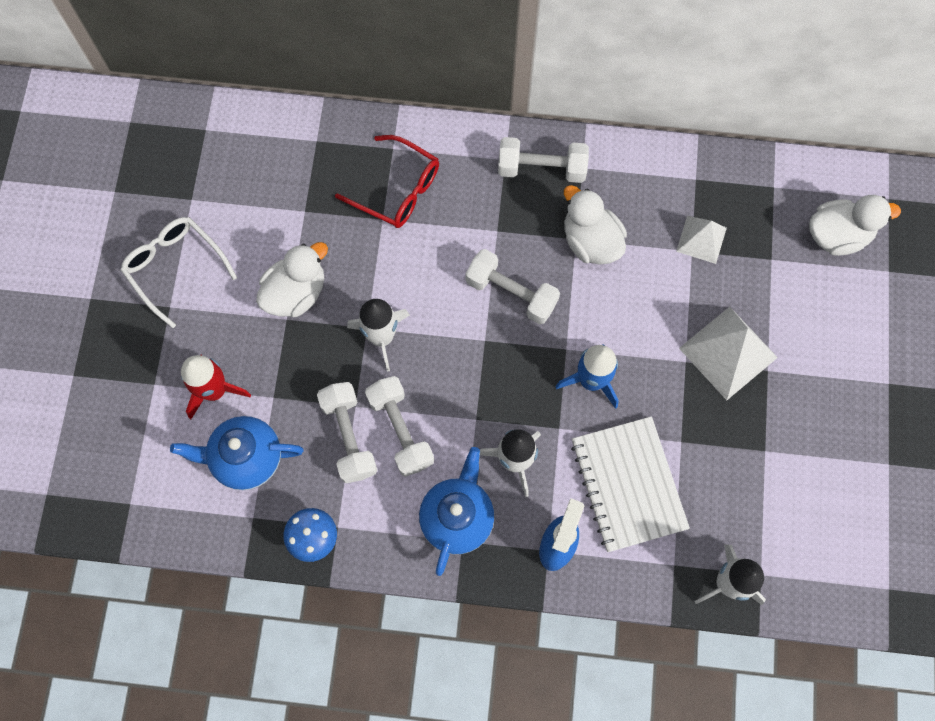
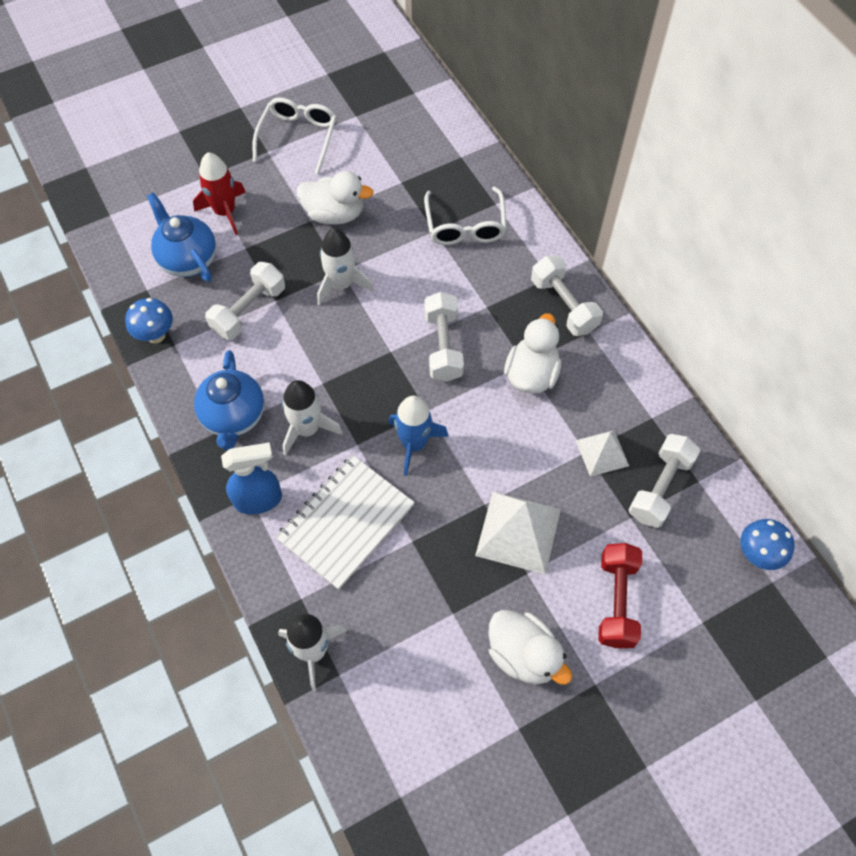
camera: 55 degrees right, 10 degrees down
(397, 190) = (465, 225): red glasses -> white glasses
(401, 430) = (277, 339): white dumbbell -> white dumbbell (660, 488)
(457, 518) = (234, 417): blue teapot -> blue teapot turned 105 degrees clockwise
(833, 320) = (616, 601): none -> red dumbbell
(837, 235) = (698, 558): white duck -> white duck (523, 655)
(861, 192) = (757, 555): none -> blue mushroom

